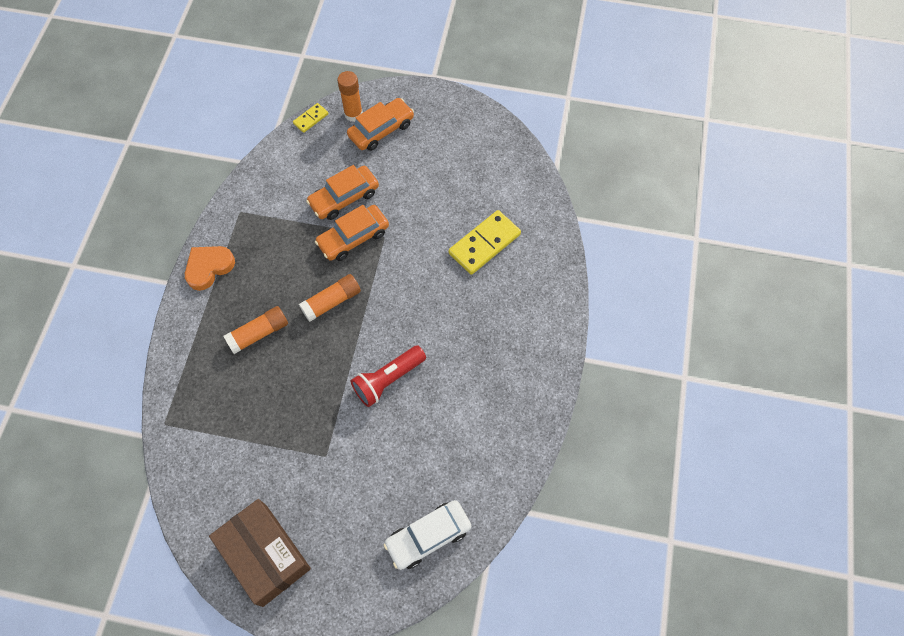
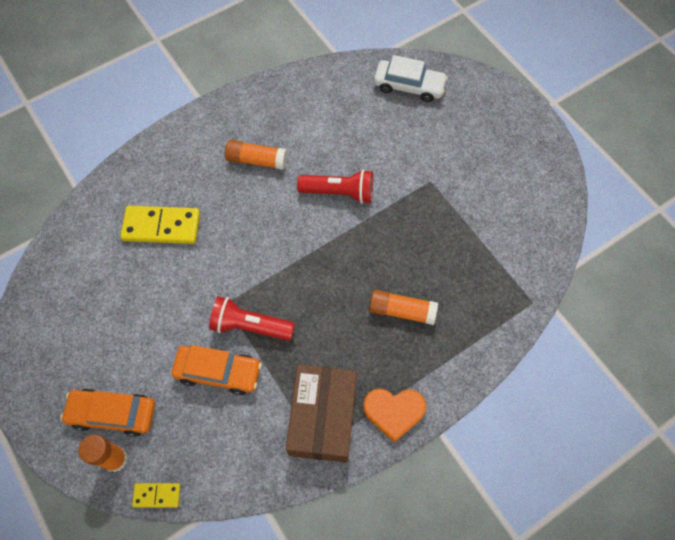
camera: 135 degrees left, 0 degrees up
(264, 555) = (523, 157): brown box -> brown box (323, 417)
(332, 302) = (321, 286): orange glue stick -> orange glue stick (256, 160)
(353, 237) = (250, 326): orange car -> red flashlight

